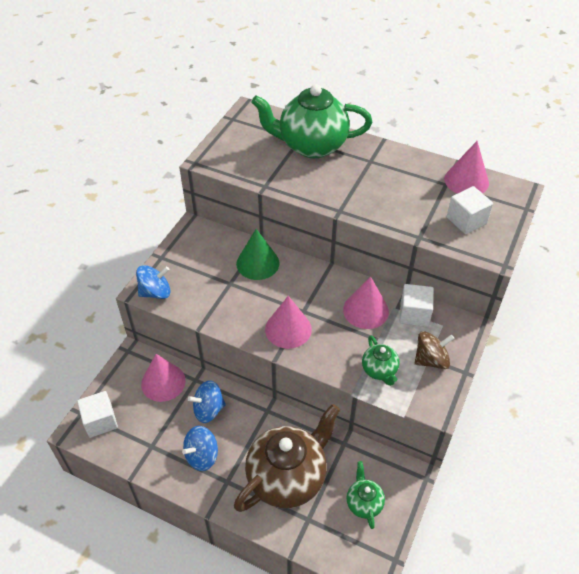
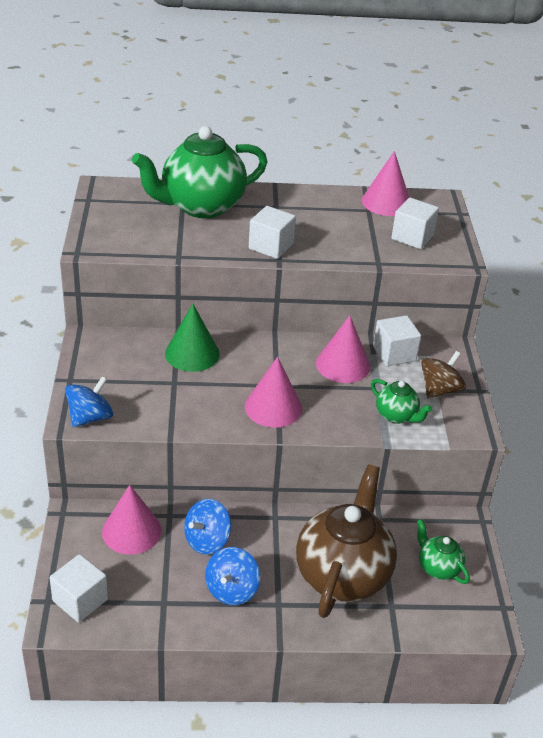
camera: 30 degrees left, 10 degrees down
(341, 197) = (271, 246): none -> white cube

